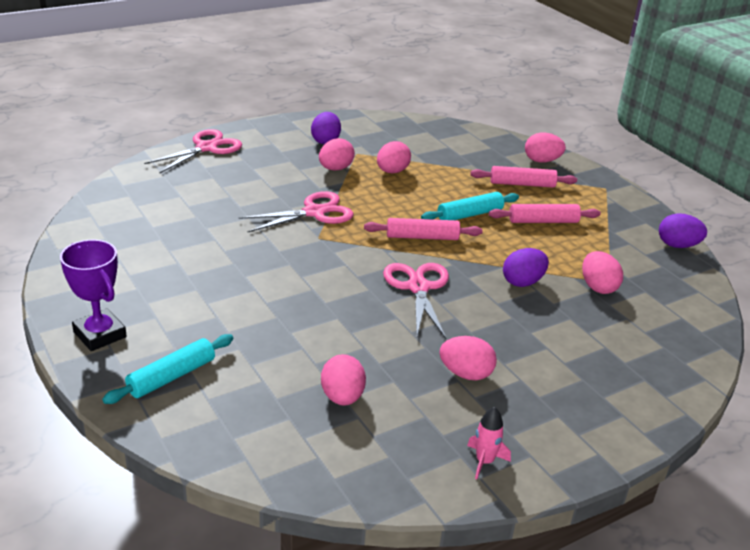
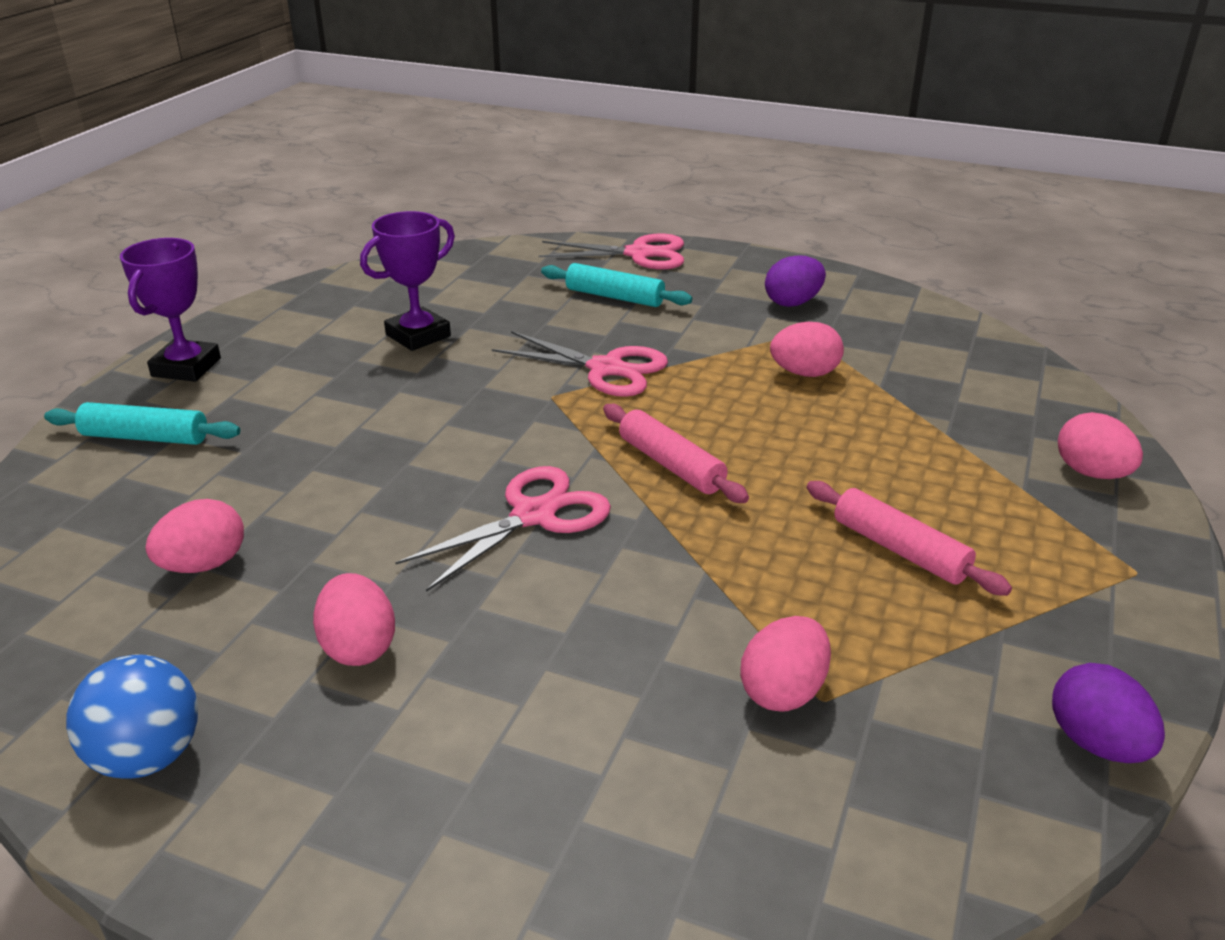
camera: 55 degrees right, 0 degrees up
(191, 246) = (418, 335): none -> purple trophy
(335, 169) = (736, 337): pink egg -> none
(469, 214) = (799, 477): turquoise rolling pin -> turquoise rolling pin (614, 297)
(484, 461) = (148, 756): pink rocket -> blue ball
(522, 184) = (978, 485): pink rolling pin -> none
(523, 282) = (681, 602): purple egg -> none

